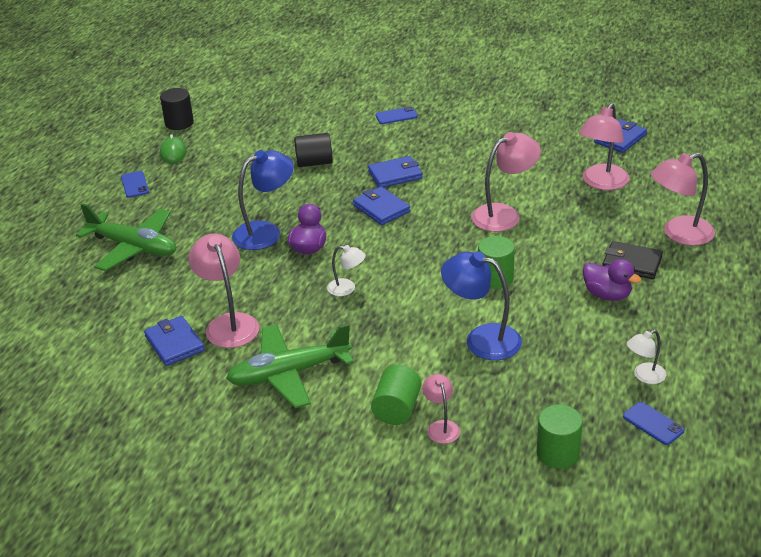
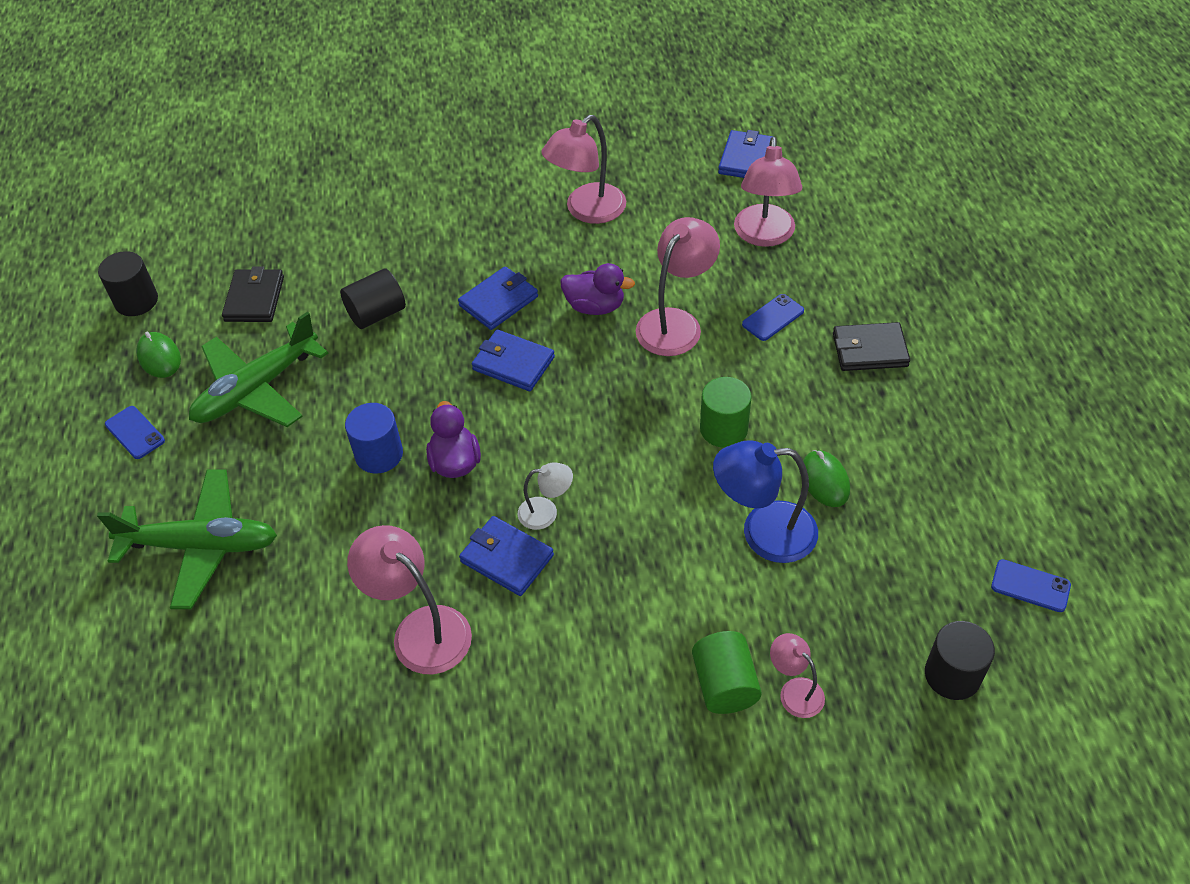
camera: 25 degrees left, 15 degrees up
(174, 343) = (364, 693): blue wallet -> blue wallet (507, 558)
(247, 138) = (254, 299): none -> black wallet
(266, 232) = (379, 454): blue lamp -> blue cylinder
(288, 374) = (552, 683): green plane -> green plane (256, 389)
(396, 116) = (442, 201): blue phone -> blue phone (773, 318)
(545, 324) = (825, 480): none -> green mouse
(558, 453) = (952, 675): green cylinder -> black cylinder
(607, 295) = (869, 409): purple duck -> purple duck (595, 306)
(644, 376) = (981, 518): white lamp -> none
(679, 234) = (897, 287): pink lamp -> pink lamp (587, 211)

